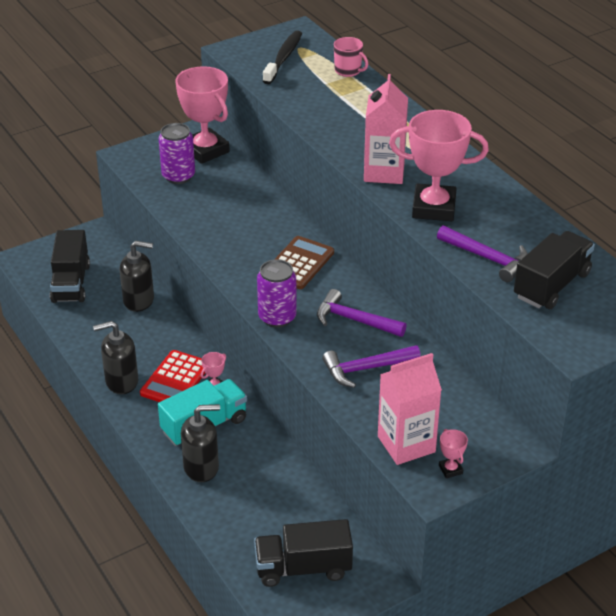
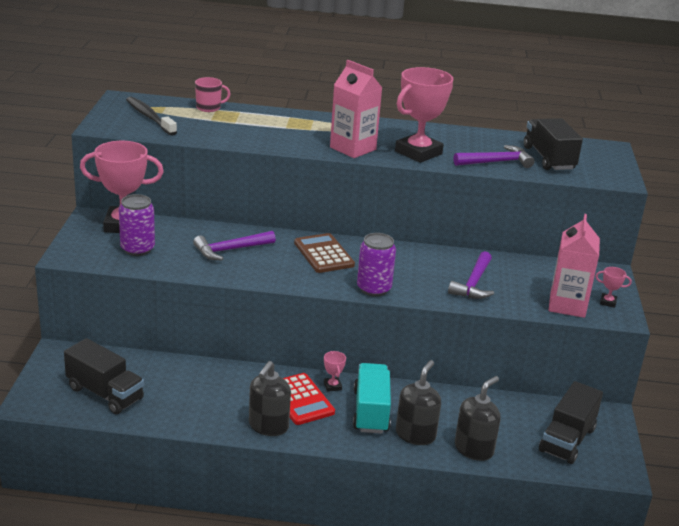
camera: 55 degrees left, 10 degrees down
(139, 300) = (180, 372): black soap dispenser -> black soap dispenser (474, 449)
(354, 320) = (416, 264): purple hammer -> purple hammer (230, 250)

